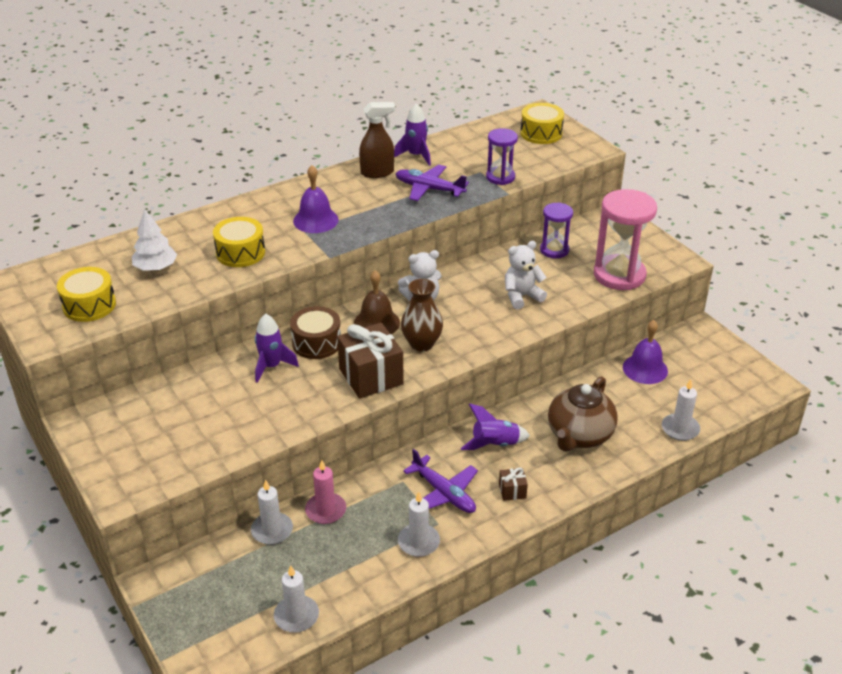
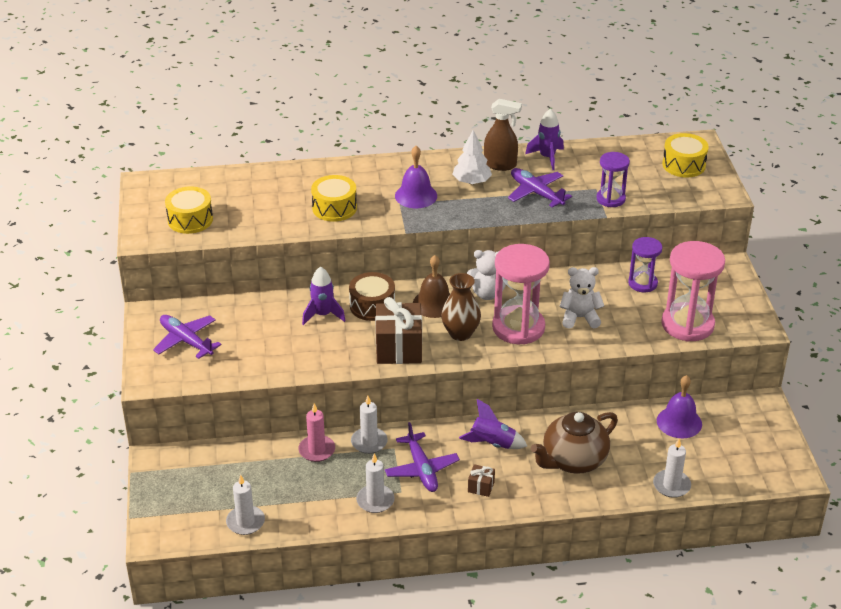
camera: 25 degrees right, 0 degrees up
(138, 438) = (186, 341): none -> purple plane
(155, 268) = (259, 202): white tree -> white tree (471, 181)
(272, 530) = (265, 451): white candle -> white candle (369, 442)
(472, 322) = (518, 327): none -> pink hourglass

